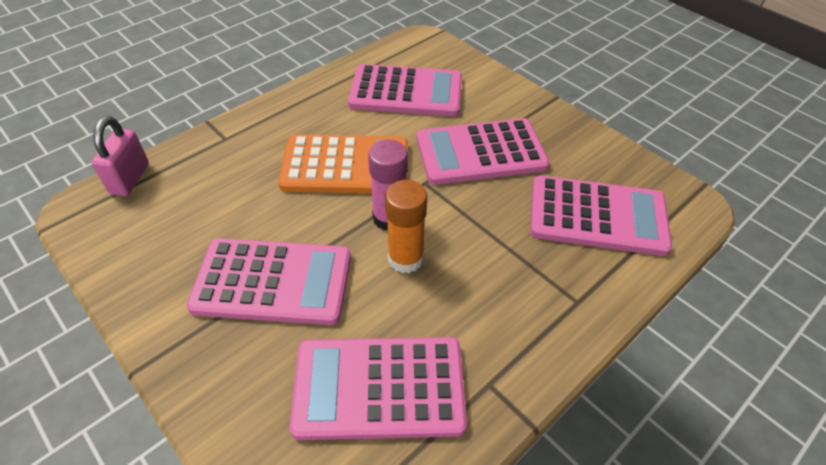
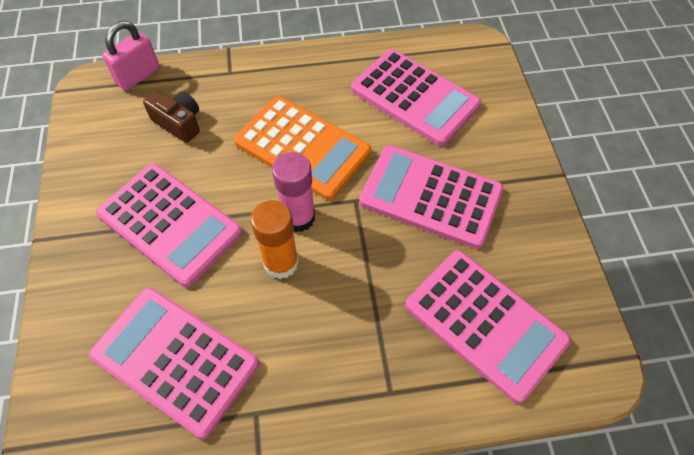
camera: 35 degrees right, 10 degrees up
(208, 198) = (179, 123): none -> brown camera

